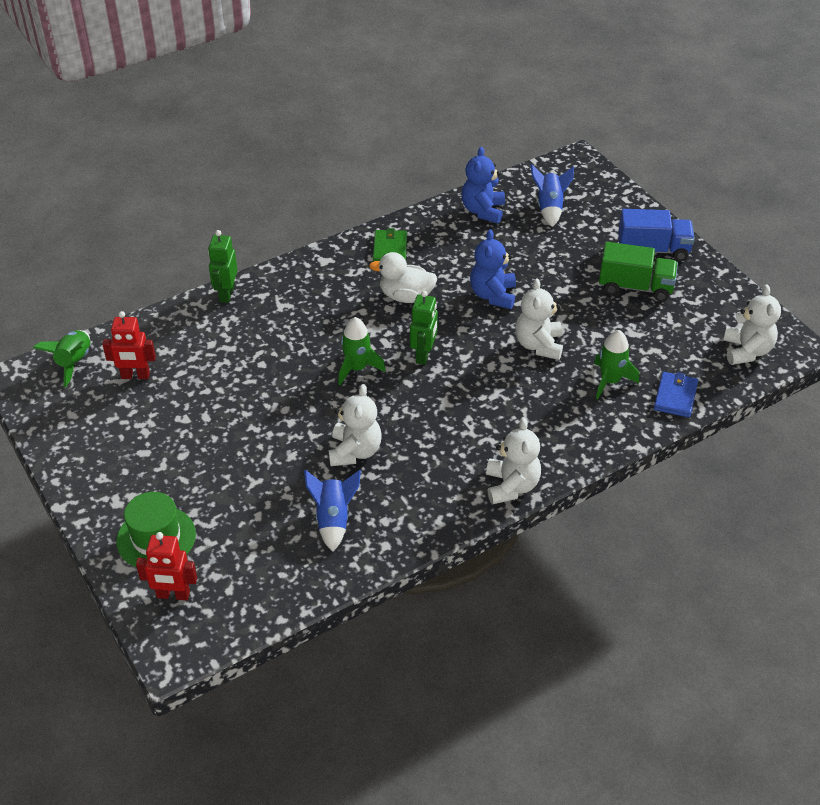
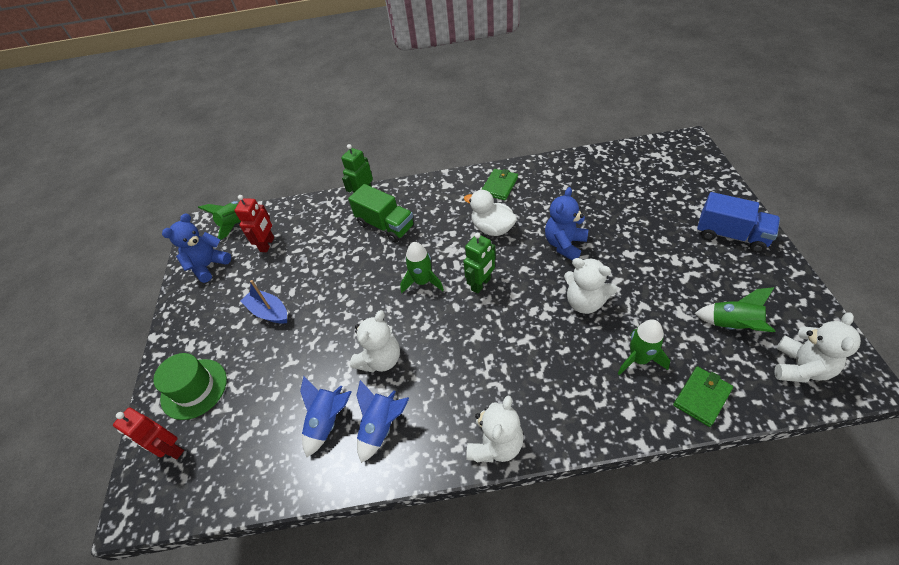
camera: 30 degrees right, 5 degrees up
(135, 376) = (267, 244): red robot -> red robot turned 105 degrees counterclockwise
(192, 443) = (269, 312): none -> blue boat
(483, 211) = (589, 169): blue teddy bear -> blue teddy bear (208, 265)
(539, 345) = (585, 302): white teddy bear -> white teddy bear turned 90 degrees counterclockwise
(550, 208) = (647, 177): blue rocket -> blue rocket (381, 427)
(635, 287) = (700, 268): green truck -> green truck (385, 225)
(675, 396) = (702, 397): blue wallet -> green wallet
(681, 331) = (732, 325): none -> green rocket

